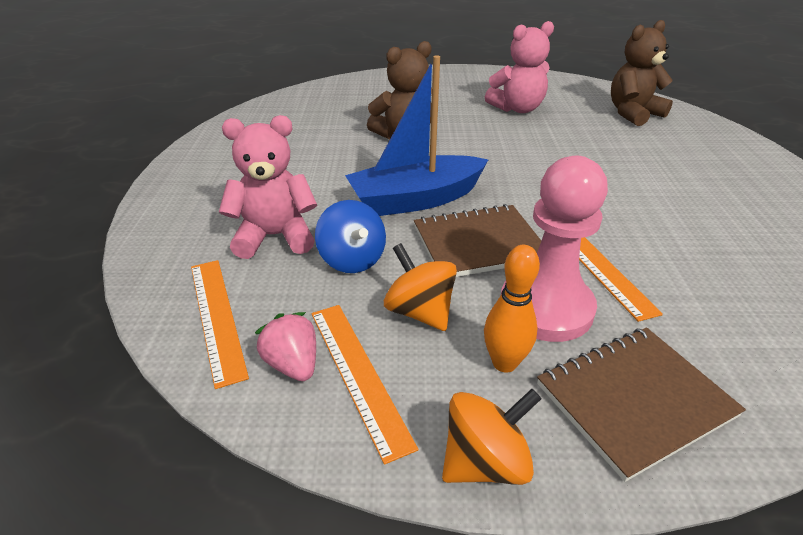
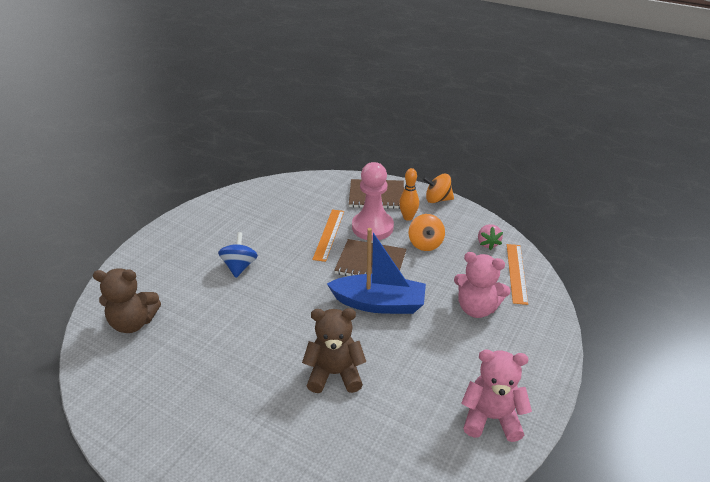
camera: 150 degrees left, 0 degrees up
(352, 259) = (441, 278): blue spinning top -> blue spinning top (239, 266)
(358, 374) = (464, 232): orange ruler -> none
(517, 109) = (205, 371): pink teddy bear -> pink teddy bear (491, 418)

